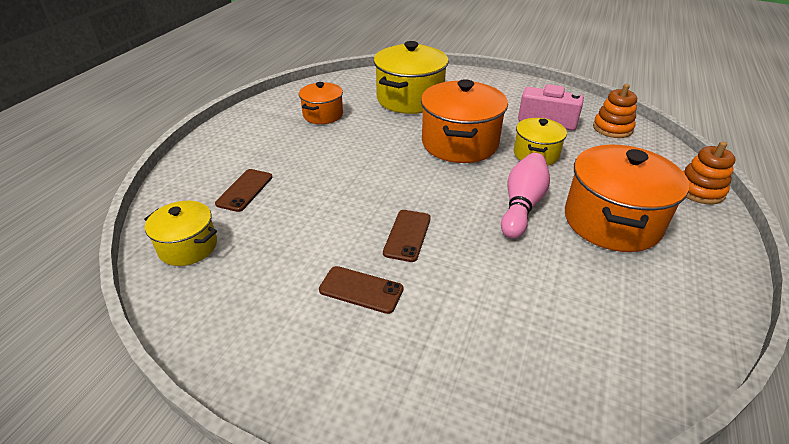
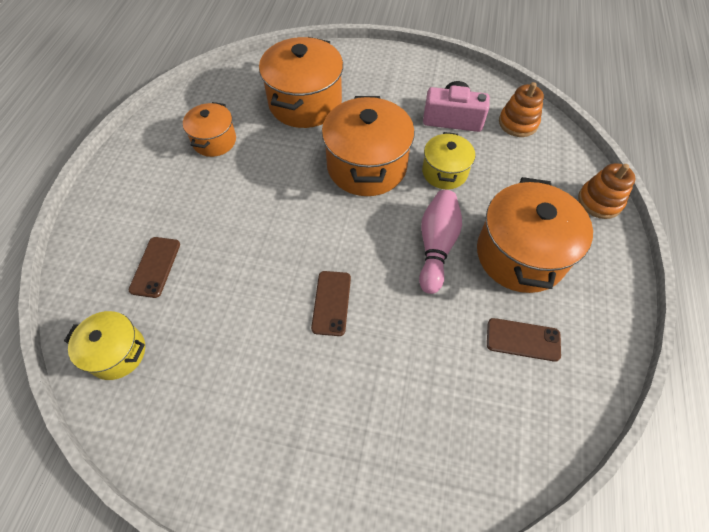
camera: 10 degrees left, 20 degrees up
(361, 290) = (298, 378): brown phone -> brown phone (523, 340)
(410, 99) = (305, 103): yellow pot -> orange pot

